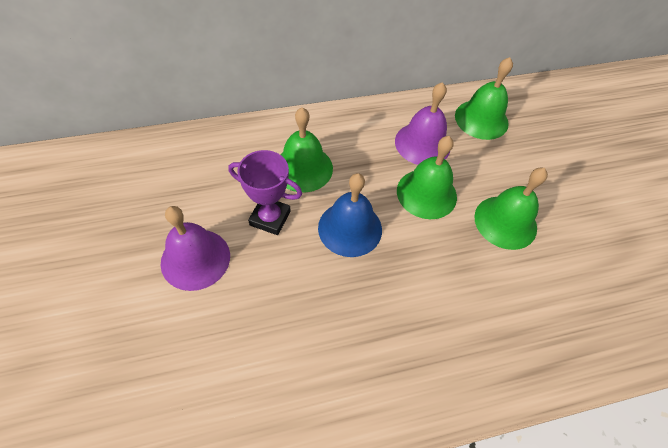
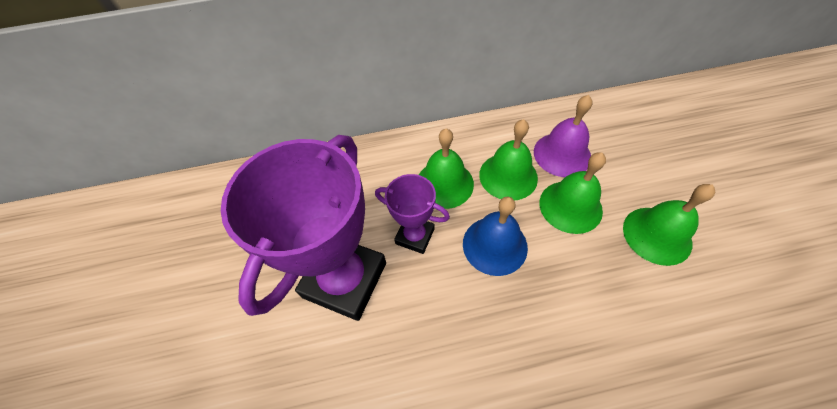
camera: 10 degrees right, 0 degrees up
(195, 259) = (345, 280): purple bell -> purple trophy
(481, 119) = (620, 126): green bell -> green bell (508, 176)

